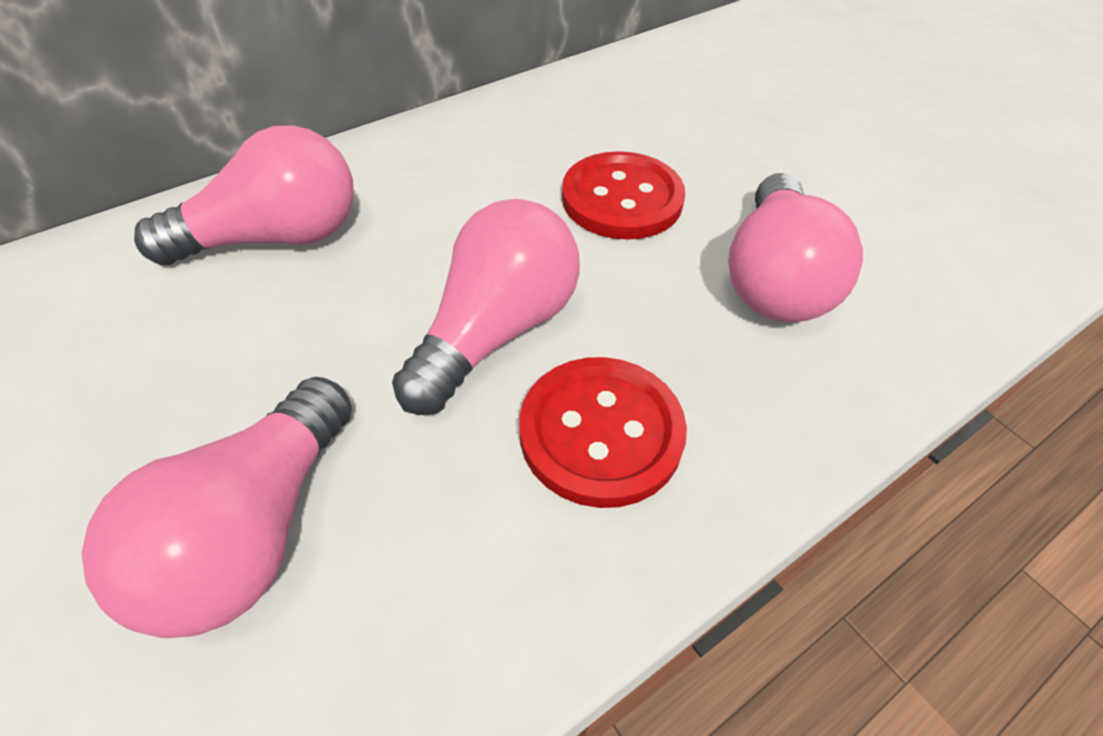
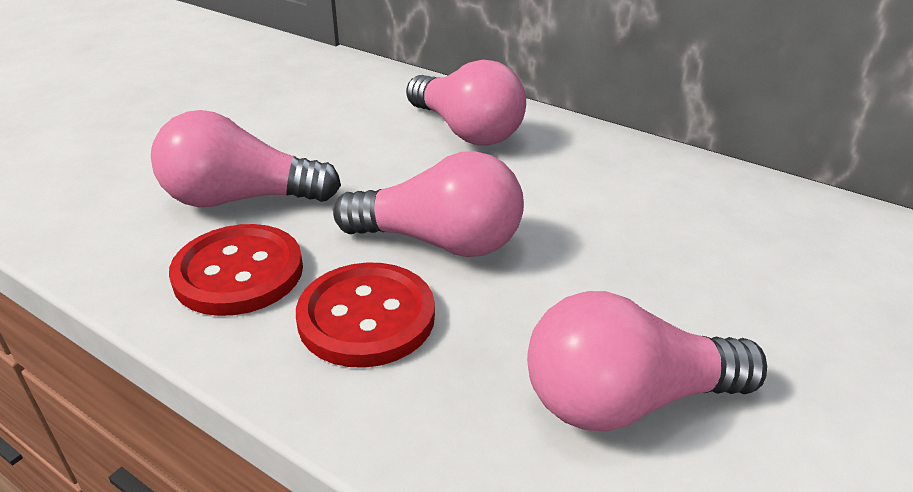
camera: 70 degrees right, 15 degrees down
(622, 199) = (654, 271): red button -> red button (238, 272)

